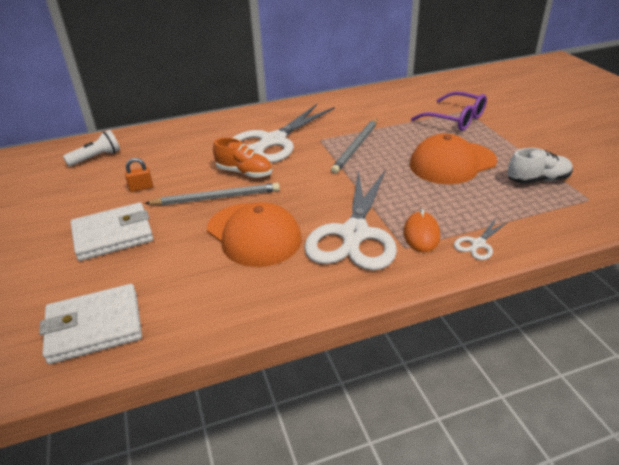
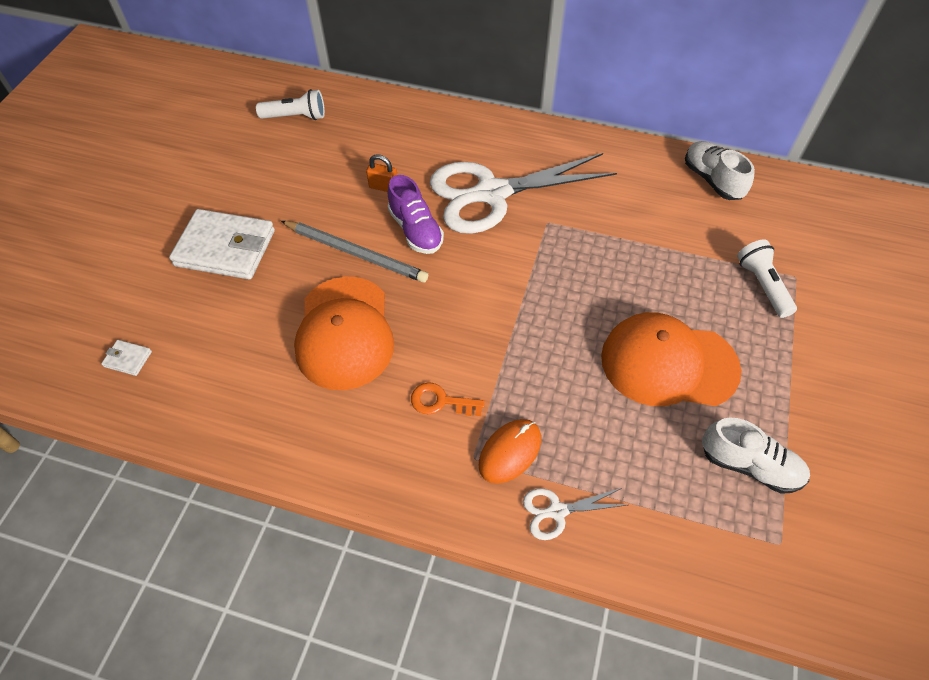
camera: 35 degrees right, 20 degrees up
(94, 327) = (128, 359): white wallet -> white wallet, size x0.41
(141, 188) = (300, 192): orange padlock -> orange padlock (383, 187)
(244, 173) = (416, 230): orange shoe -> purple shoe
(354, 234) = (441, 401): white scissors -> orange key
(356, 147) = (577, 261): grey pencil -> none
(383, 95) = (712, 180): none -> white shoe
(455, 119) = (762, 285): purple glasses -> white flashlight

